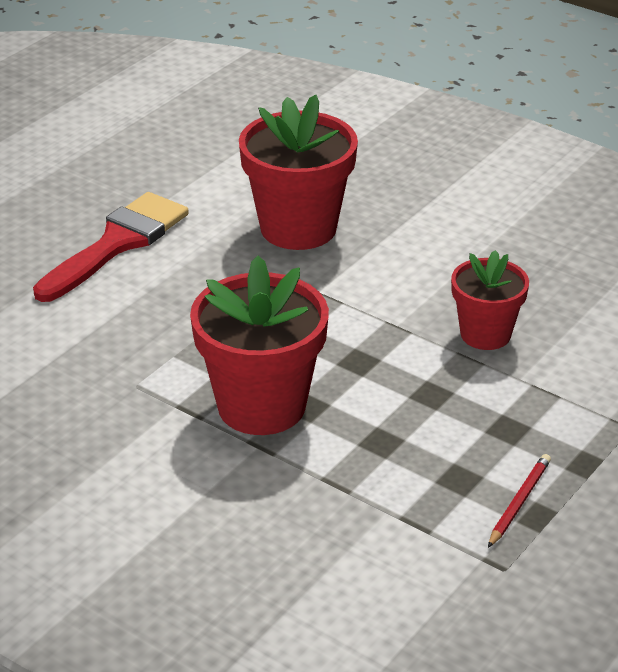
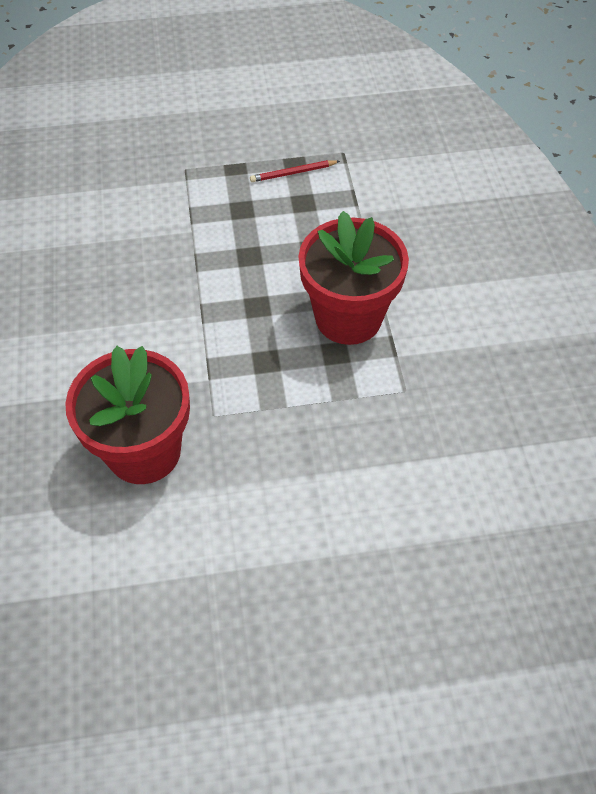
camera: 135 degrees left, 20 degrees up
(118, 243) = (283, 548): red brush -> none
(485, 334) = (165, 270): red flower pot -> none

